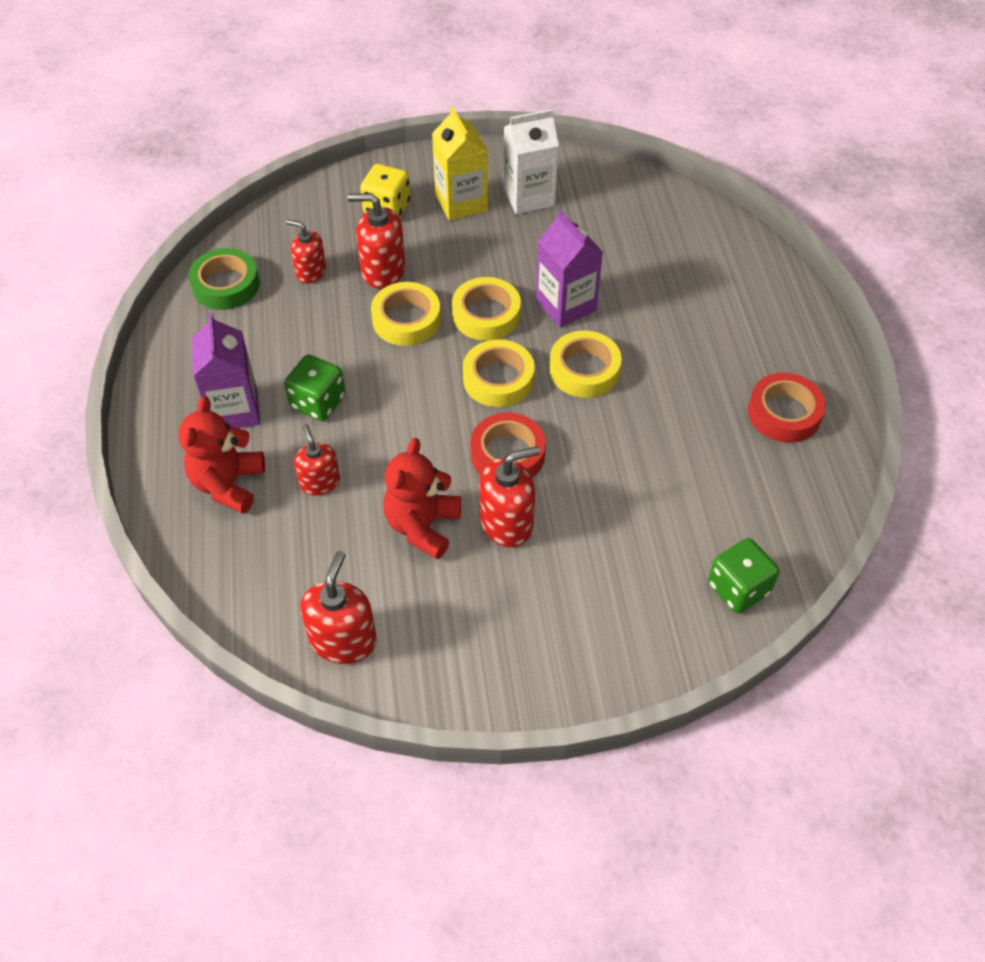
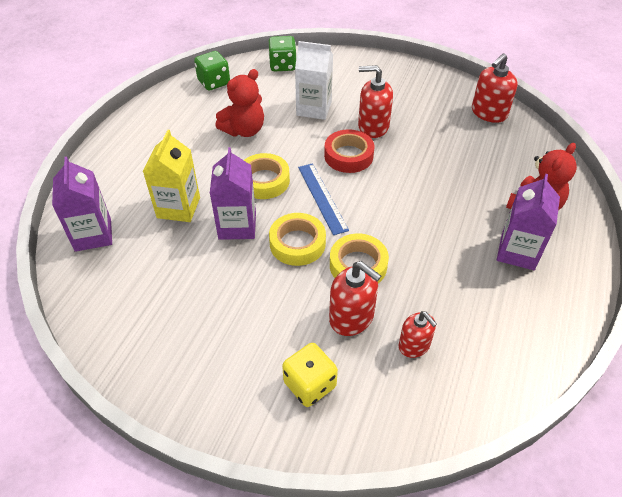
camera: 150 degrees left, 5 degrees down
(226, 285) = (497, 367): green tape -> none
(318, 402) = (454, 233): green dice -> green dice (214, 82)
(320, 482) = (472, 185): red soap dispenser -> none
(422, 526) = (421, 142): red teddy bear -> red teddy bear (244, 130)
(461, 202) = (240, 356): yellow carton -> yellow carton (178, 207)
(498, 379) = (322, 197): yellow tape -> blue ruler
(529, 197) = (179, 333): white carton -> white carton (314, 108)
(700, 235) = (93, 235): none -> purple carton
(784, 413) = (178, 115): red tape -> none

